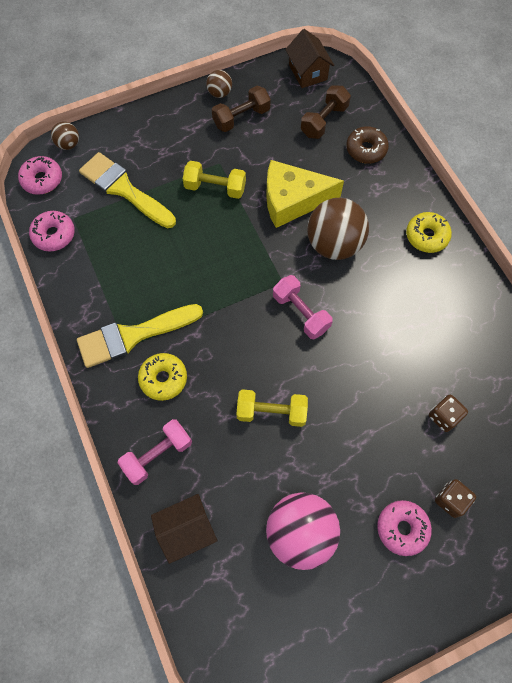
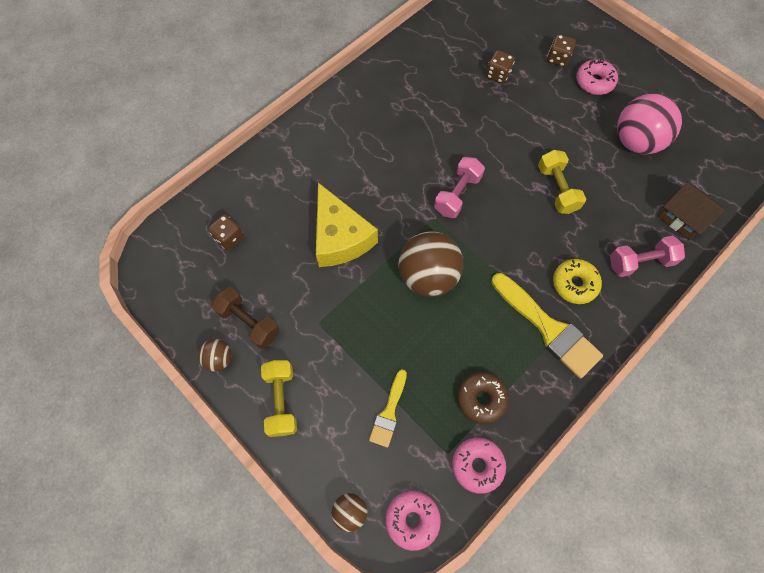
camera: 110 degrees left, 0 degrees up
(124, 189) = (389, 412): yellow brush -> yellow brush, size x0.57
(157, 455) = (640, 262): pink dumbbell -> pink dumbbell turned 45 degrees counterclockwise
(215, 188) = (351, 315): yellow dumbbell -> yellow dumbbell (281, 401)
(308, 72) = (163, 273): brown house -> none
(324, 121) = (229, 238): brown dumbbell -> brown dice
(334, 244) = (376, 188): brown ball -> brown ball (428, 276)
(366, 149) = (255, 190): brown donut -> brown donut (481, 399)
(426, 236) = (338, 119): yellow donut -> none

